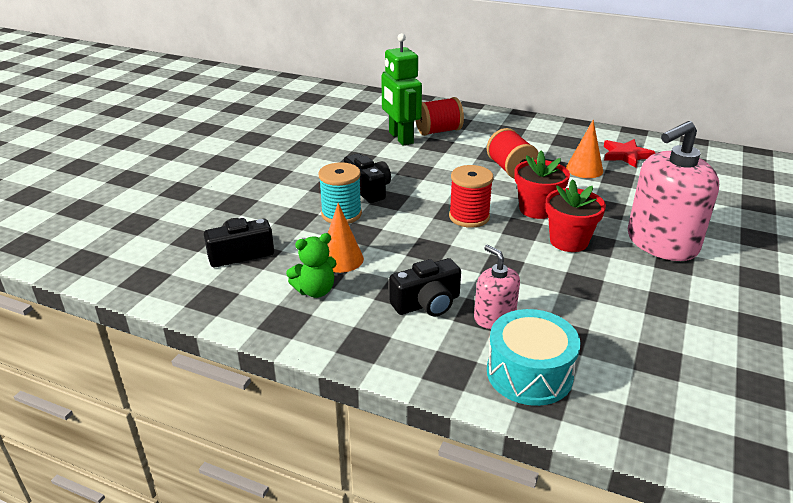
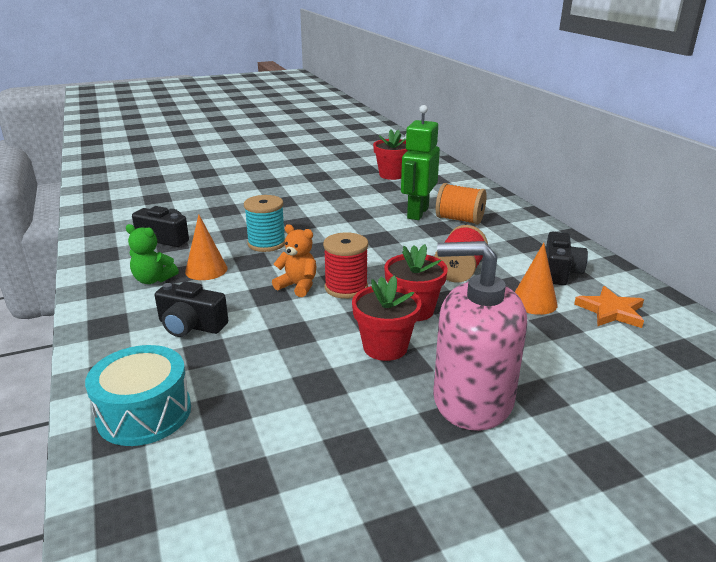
camera: 45 degrees right, 5 degrees down
(316, 113) = (392, 175): none -> red flower pot
(368, 189) = (318, 236): black camera -> black camera (560, 272)
(436, 233) = (298, 286): none -> orange teddy bear
(438, 131) = (459, 219): red spool -> orange spool
(494, 317) = (209, 362): pink soap dispenser -> none
(626, 155) = (611, 311): red star -> orange star

